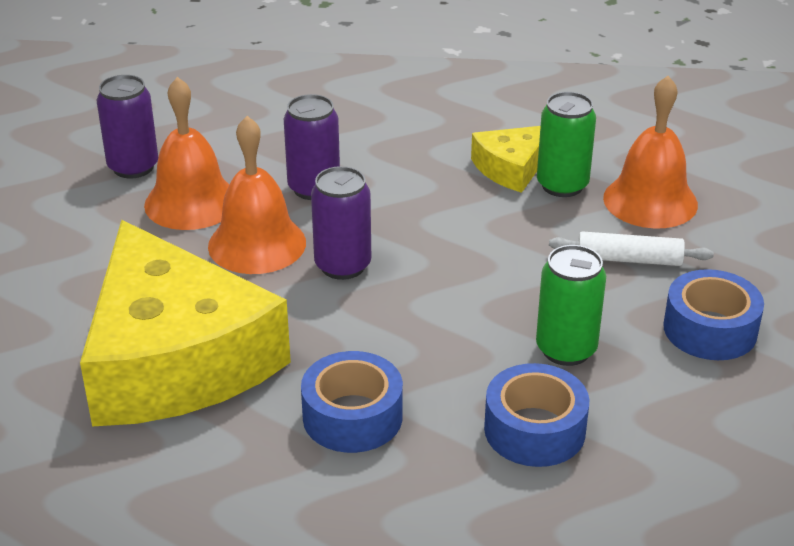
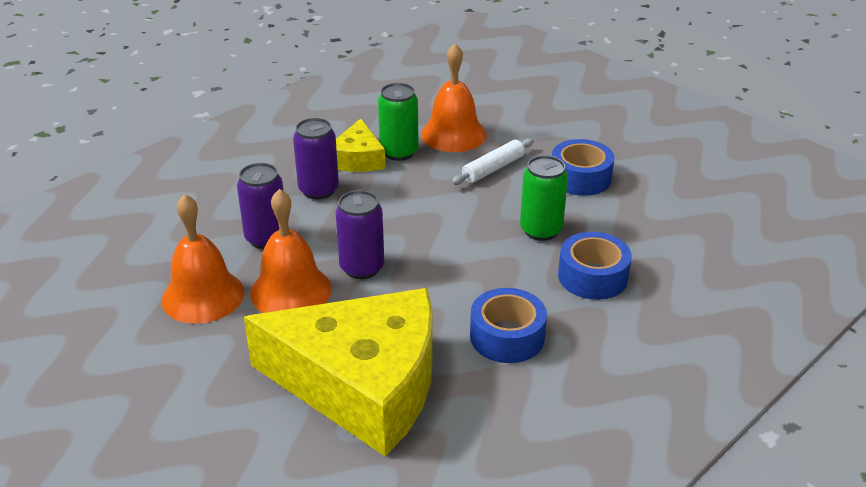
camera: 50 degrees left, 0 degrees up
(133, 167) = (119, 302): purple can -> purple can (318, 190)

